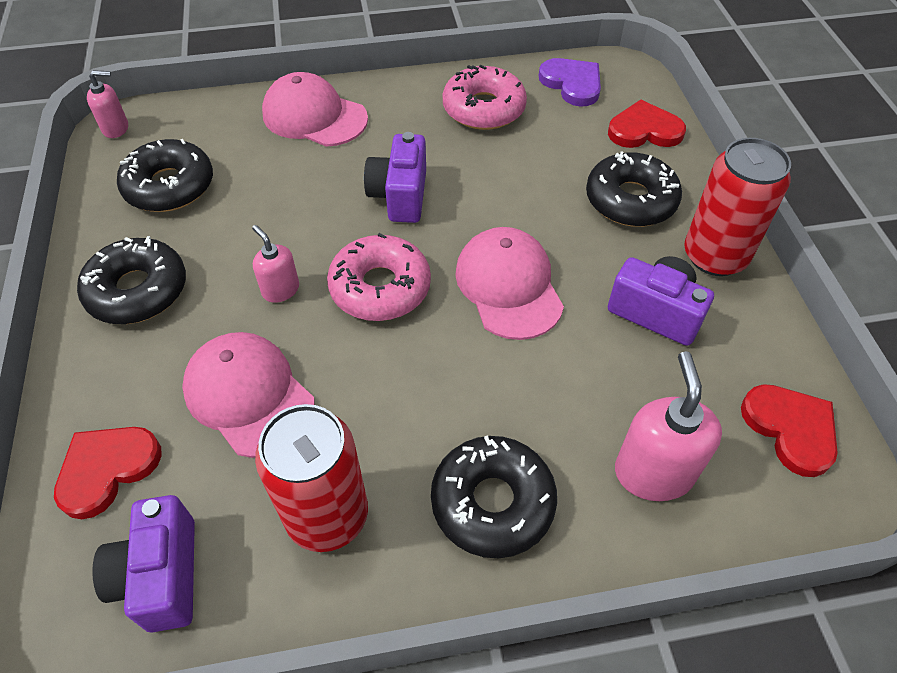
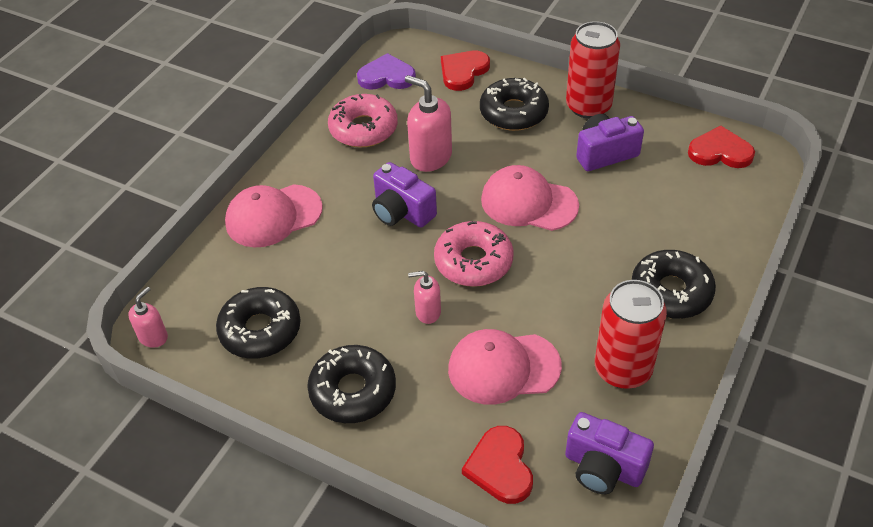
camera: 50 degrees left, 5 degrees down
(653, 472) = (703, 217): pink soap dispenser -> pink soap dispenser (430, 157)

